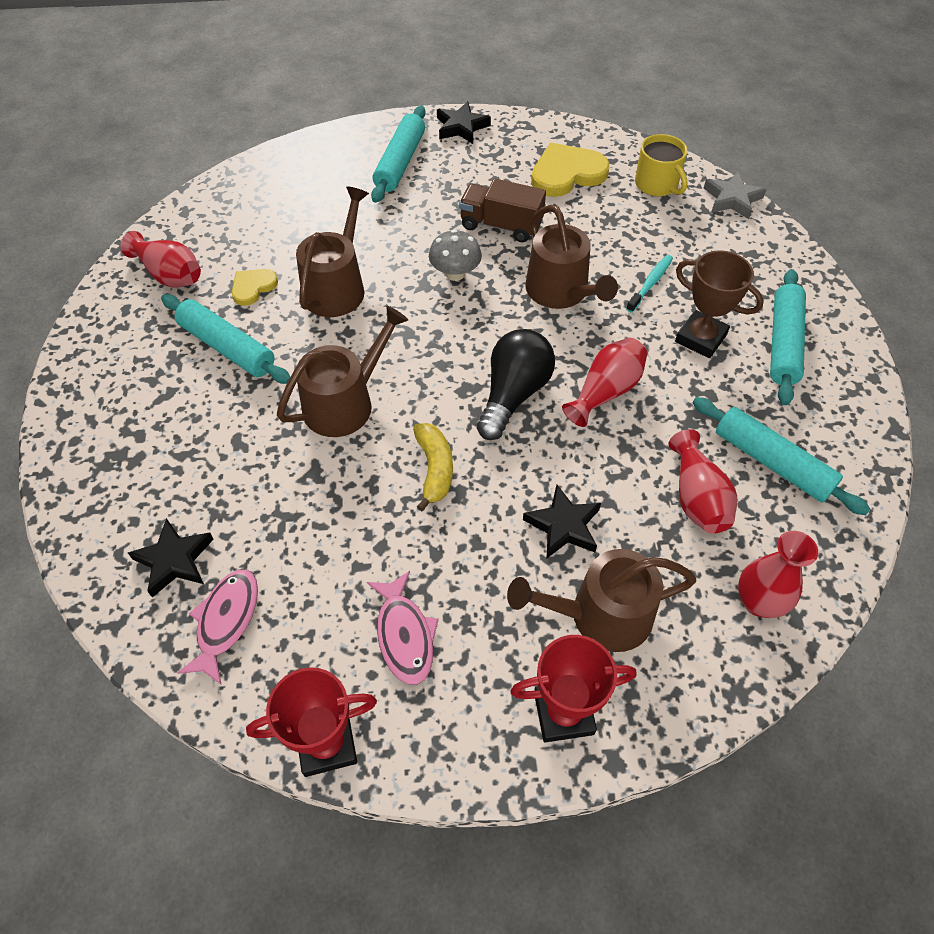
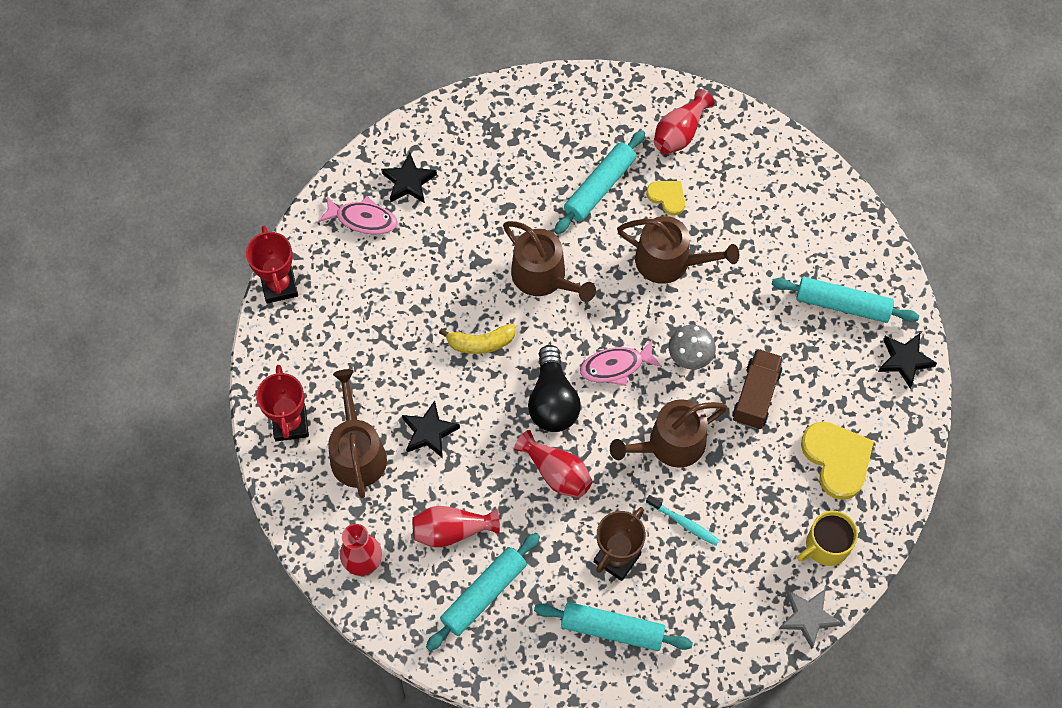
camera: 90 degrees right, 10 degrees up
(405, 635) = (348, 327): pink fish -> pink fish (616, 366)
(513, 394) = (552, 401): black light bulb -> black light bulb turned 60 degrees clockwise

